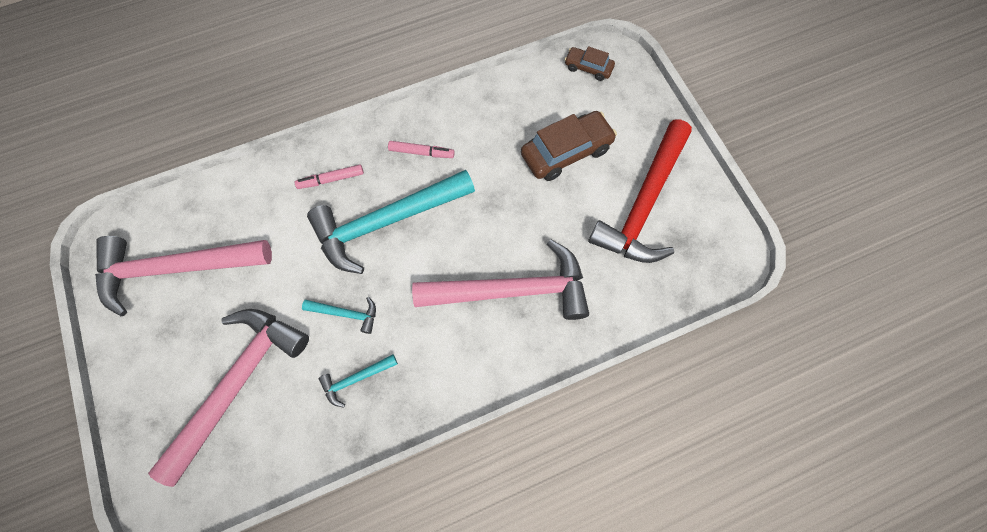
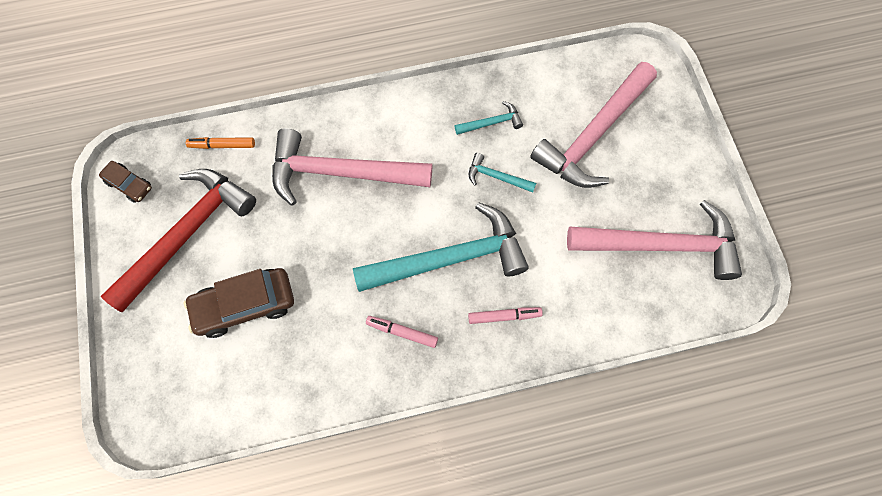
camera: 170 degrees left, 0 degrees up
(588, 68) = (181, 414): brown car -> brown car (129, 184)
(646, 299) = (222, 145): none -> orange marker

